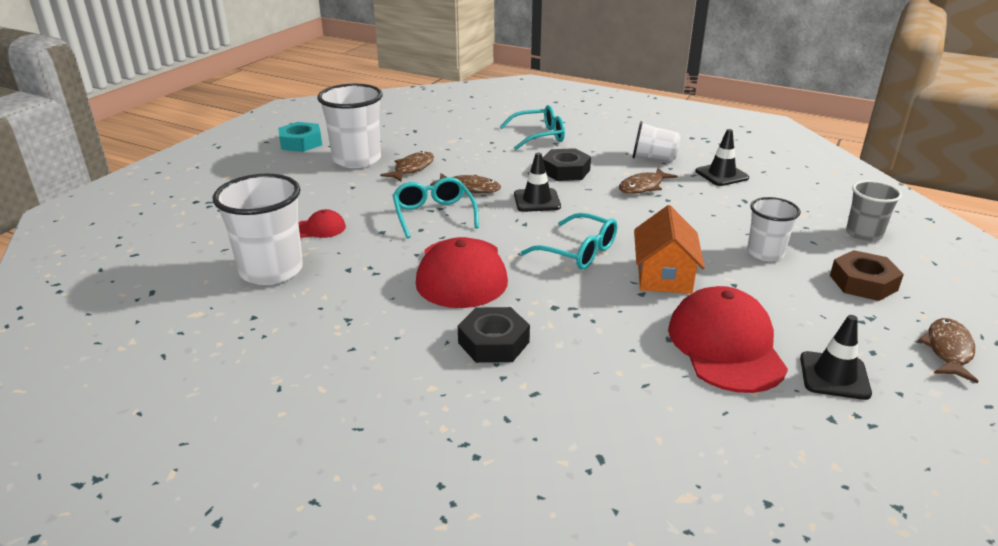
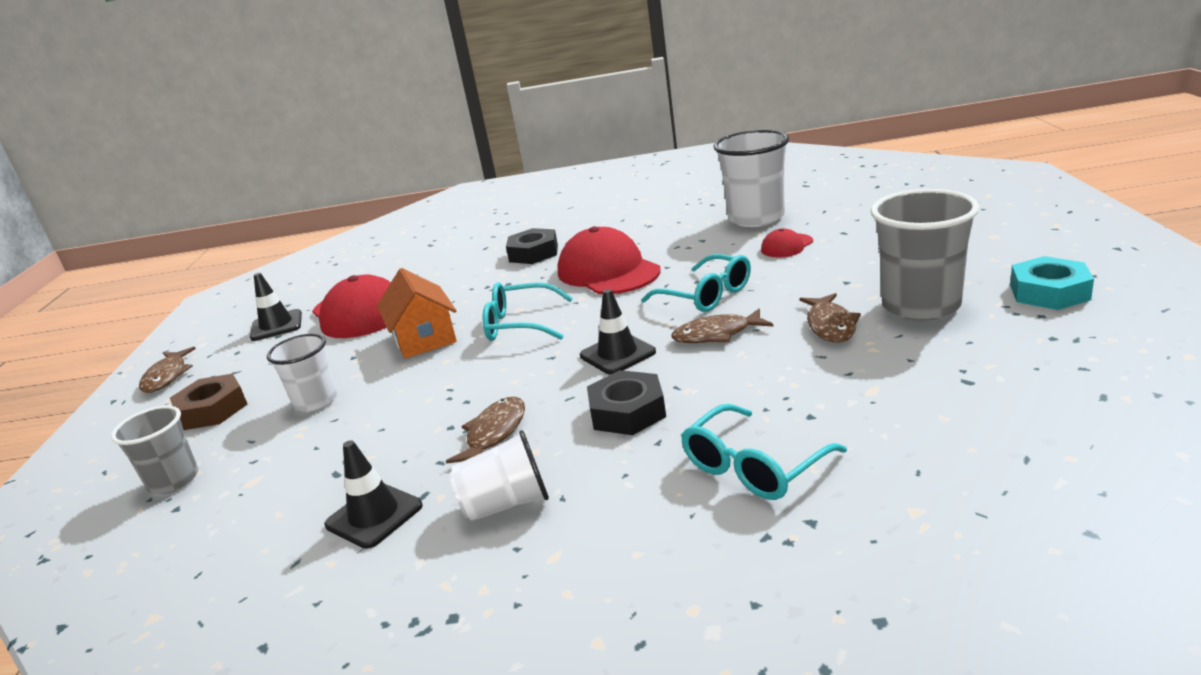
camera: 155 degrees right, 5 degrees down
(357, 160) = (921, 306): white cup -> grey cup

